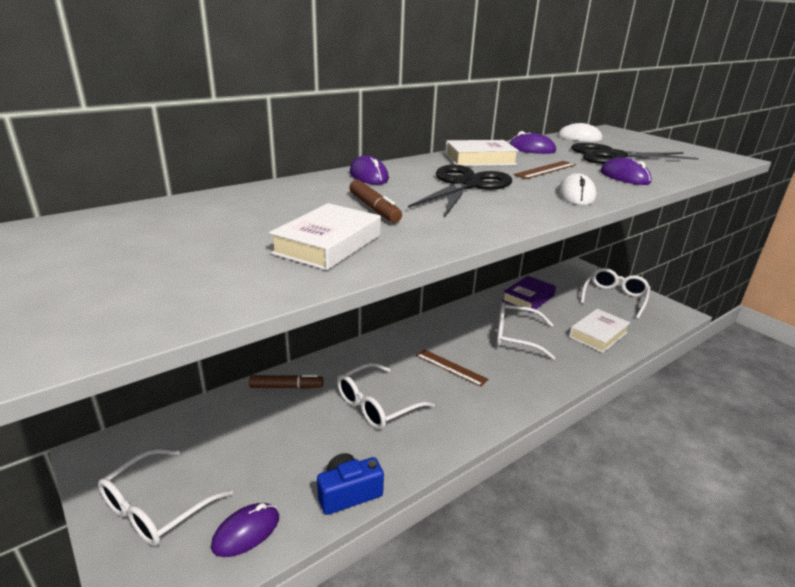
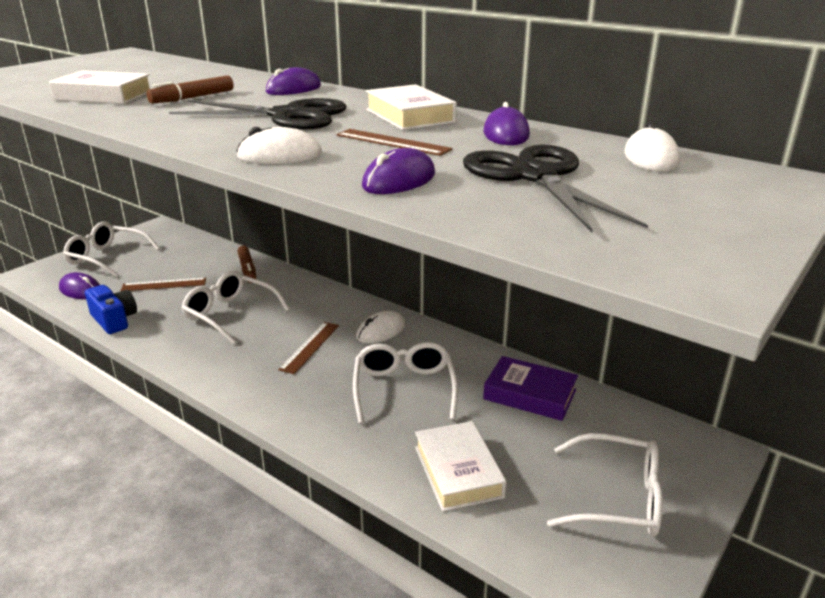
camera: 75 degrees right, 0 degrees up
(282, 450) = (164, 284): none -> brown ruler
(439, 333) = (381, 331): none -> white mouse
(598, 335) = (458, 471): white book -> white book turned 45 degrees clockwise

